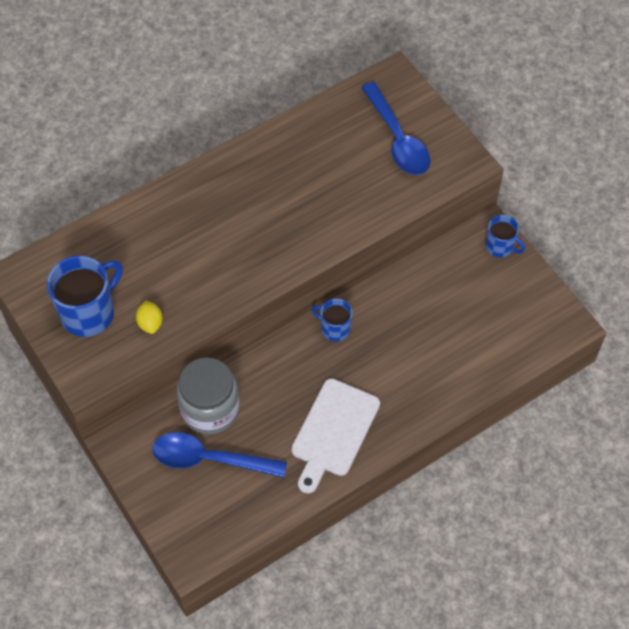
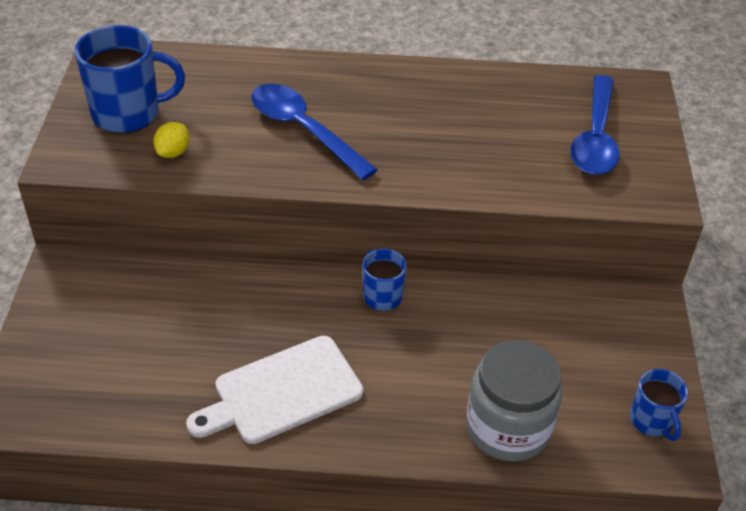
camera: 35 degrees right, 15 degrees down
(210, 409) = (179, 290): grey jar -> grey jar (508, 427)
(210, 459) = (129, 335): blue spoon -> blue spoon (304, 130)
(500, 246) = (651, 327): blue mug -> blue mug (652, 421)

